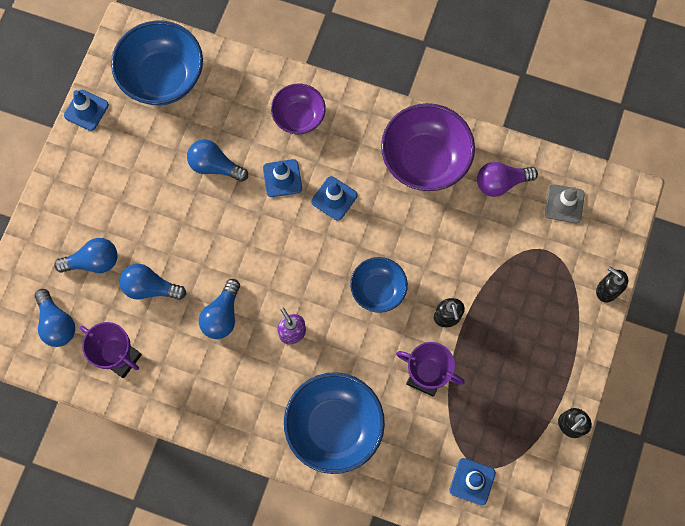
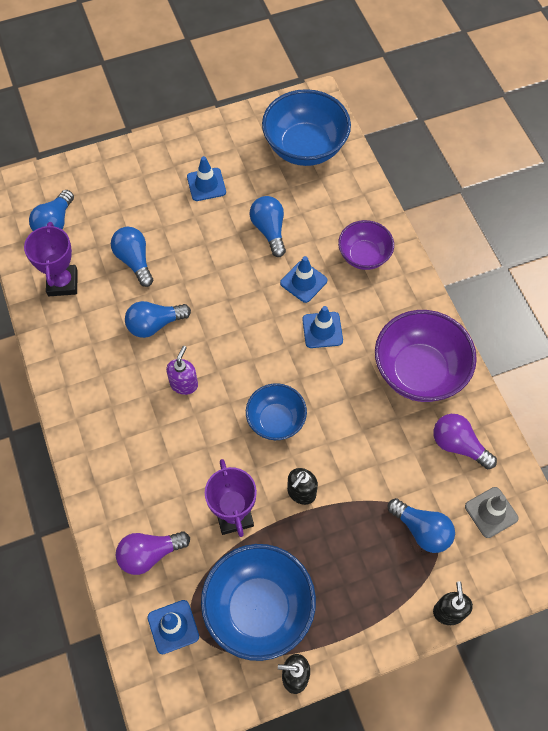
camera: 50 degrees right, 10 degrees down
(86, 110) = (233, 121): blue traffic cone -> blue traffic cone (206, 184)
(93, 261) = (122, 210): blue light bulb -> blue light bulb (422, 530)
(334, 427) = (131, 476): blue bowl -> blue bowl (259, 609)
(406, 458) = (149, 554): none -> purple light bulb

